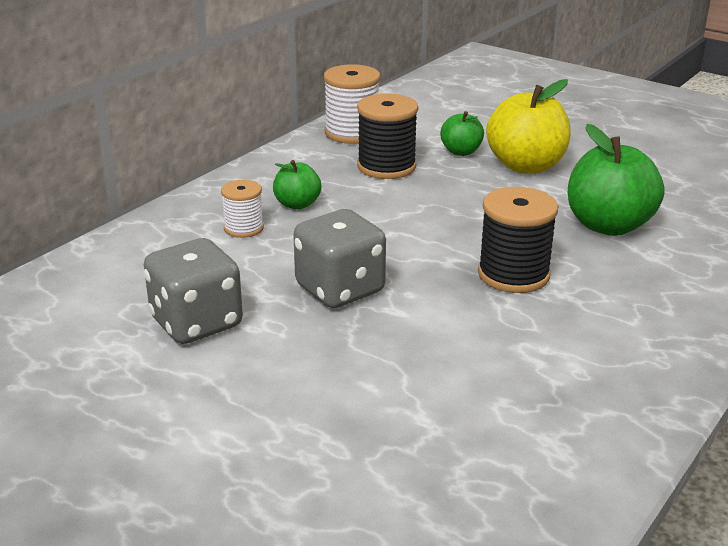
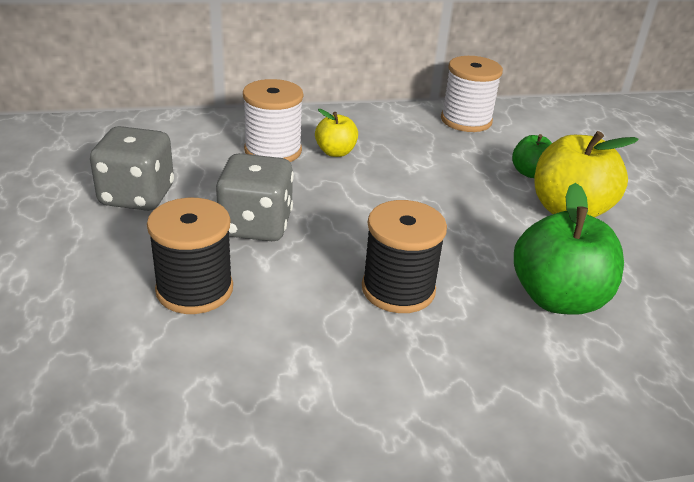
camera: 40 degrees right, 5 degrees up
(243, 228) = (273, 151): white spool -> white spool, size x1.67
(297, 204) = (335, 152): green apple -> yellow apple
(386, 167) = (448, 156): black spool -> black spool (194, 289)

